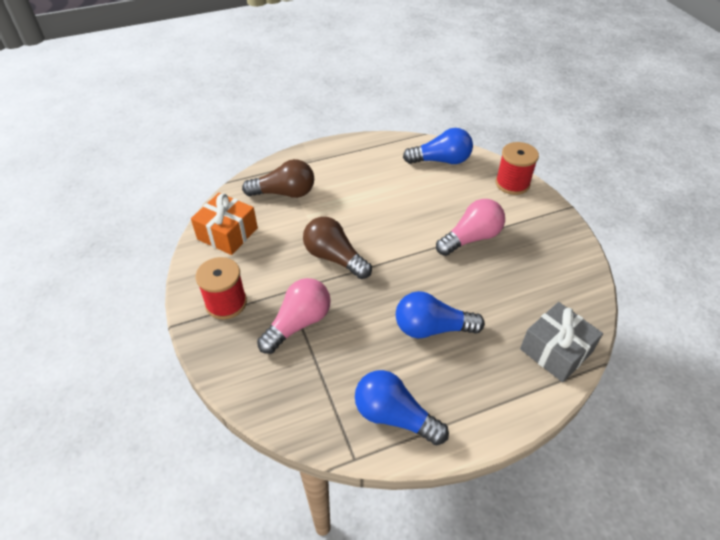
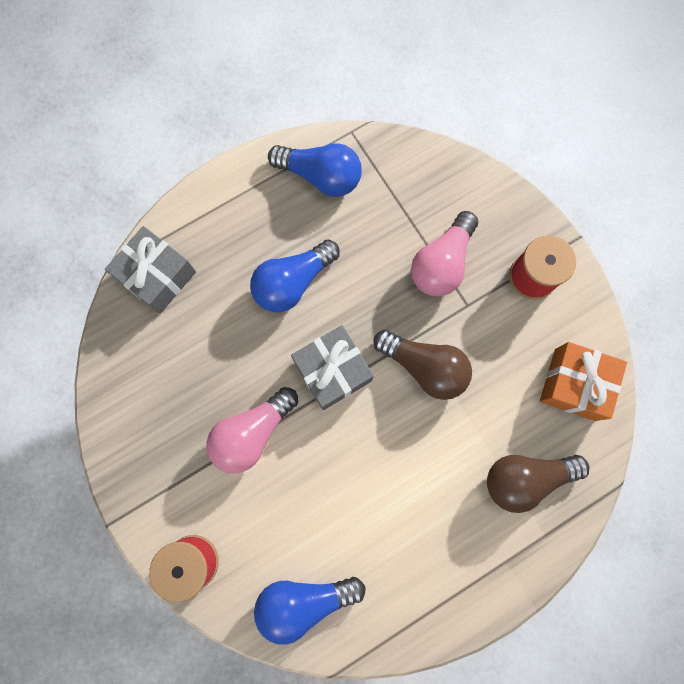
camera: 170 degrees right, 30 degrees up
(406, 265) = (332, 371): none -> grey gift
(432, 328) = (293, 282): blue light bulb -> blue light bulb turned 150 degrees clockwise

